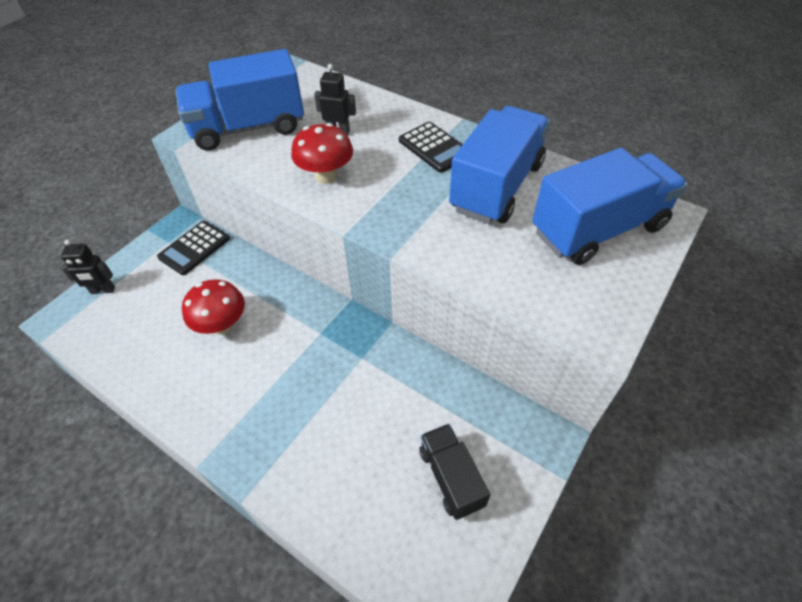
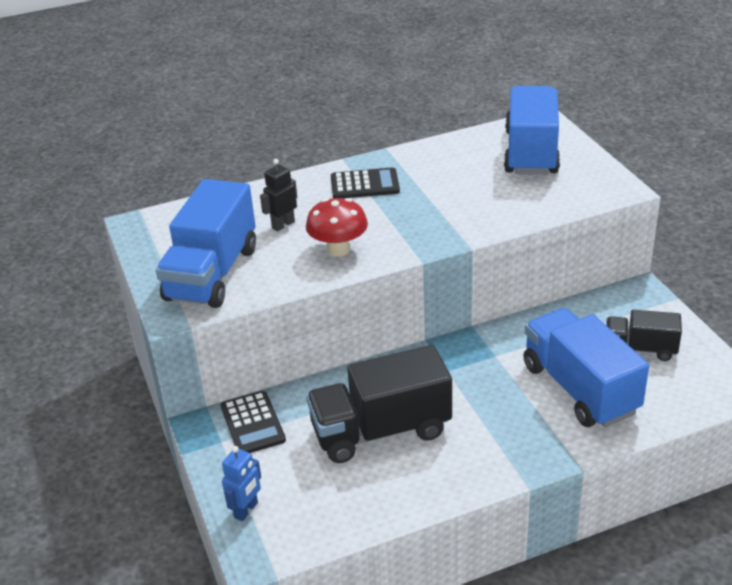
camera: 55 degrees left, 15 degrees down
(103, 290) = (246, 510): black robot -> blue robot
(222, 325) = (381, 430): red mushroom -> black truck
(496, 187) = (444, 174): blue truck -> blue truck (580, 389)

